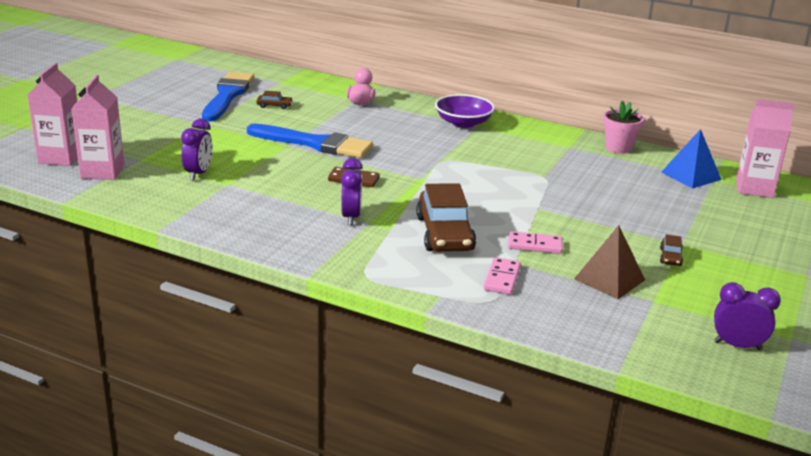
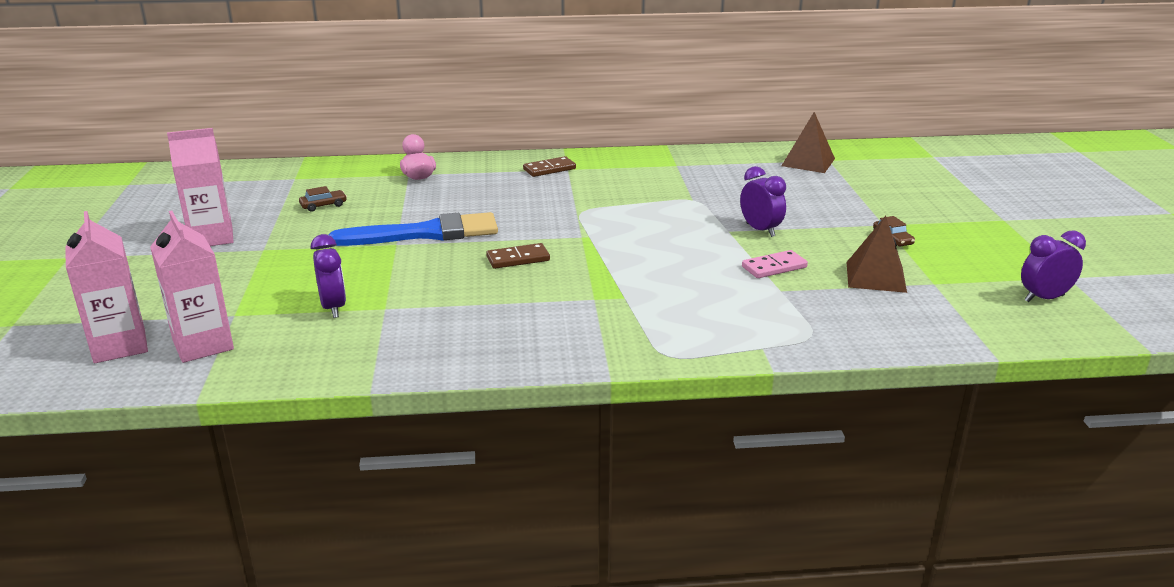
camera: 30 degrees left, 0 degrees up
(227, 95) = (250, 209): blue brush -> none
(351, 217) = (569, 299): purple clock -> purple clock (760, 230)
(444, 233) = (681, 284): brown car -> none
(463, 123) = (549, 169): purple bowl -> brown domino
(502, 278) = (791, 309): pink domino -> none
(618, 148) = (718, 154): pink flower pot -> none
(691, 175) = (808, 162): blue pyramid -> brown pyramid
(754, 188) = (868, 159): pink carton -> pink carton (211, 237)

